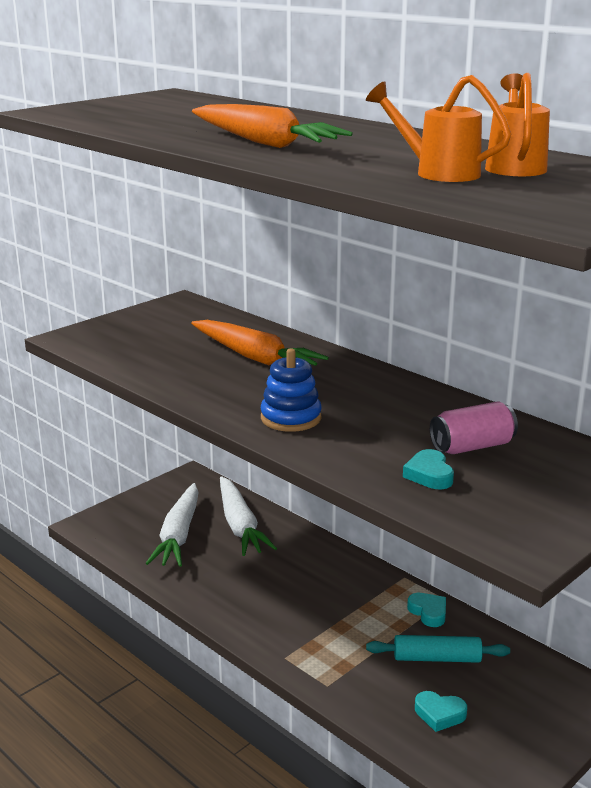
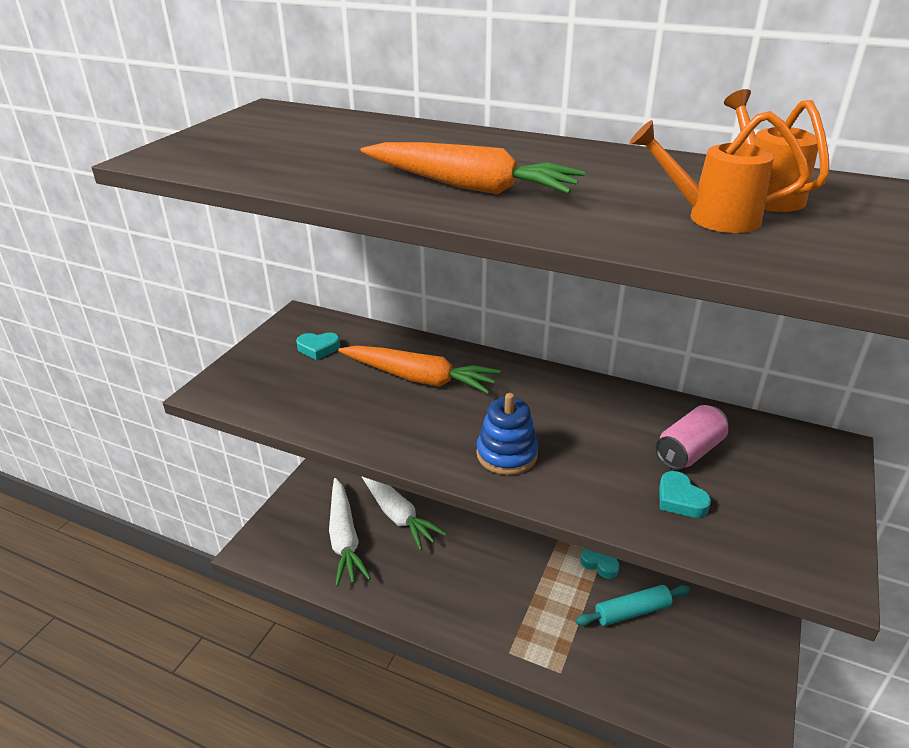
camera: 20 degrees left, 10 degrees up
(439, 714) = (665, 672): turquoise heart -> turquoise heart (318, 348)

